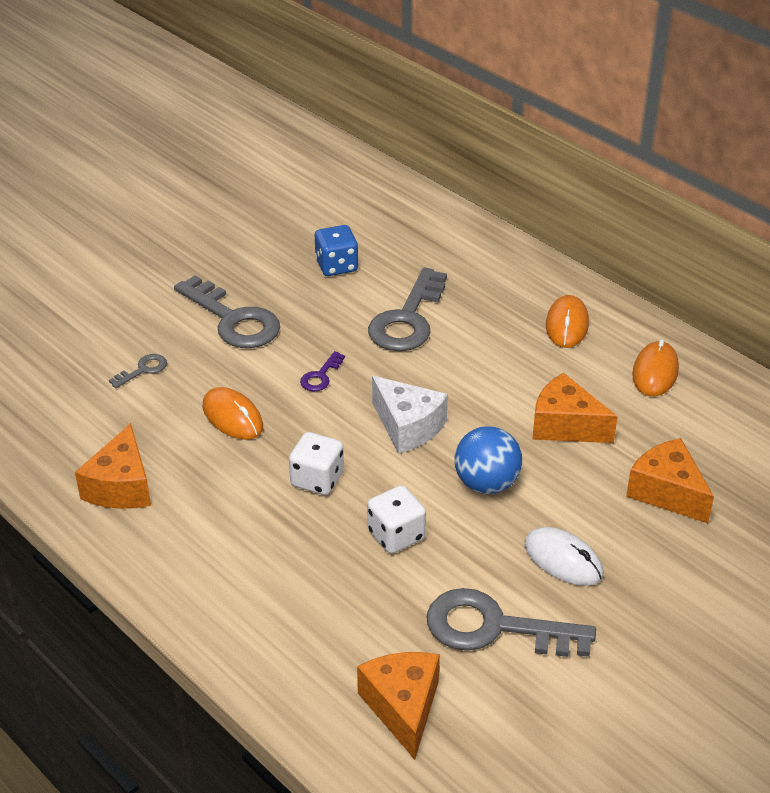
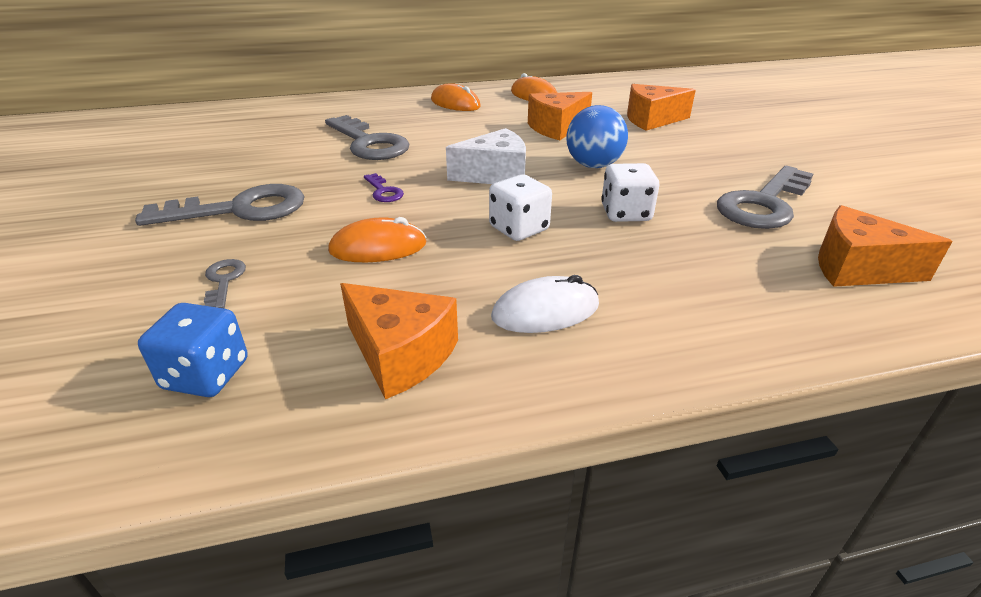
camera: 60 degrees left, 5 degrees down
(336, 266) = (257, 150): blue dice -> blue dice (206, 375)
(563, 560) = (698, 163): white mouse -> white mouse (545, 311)

